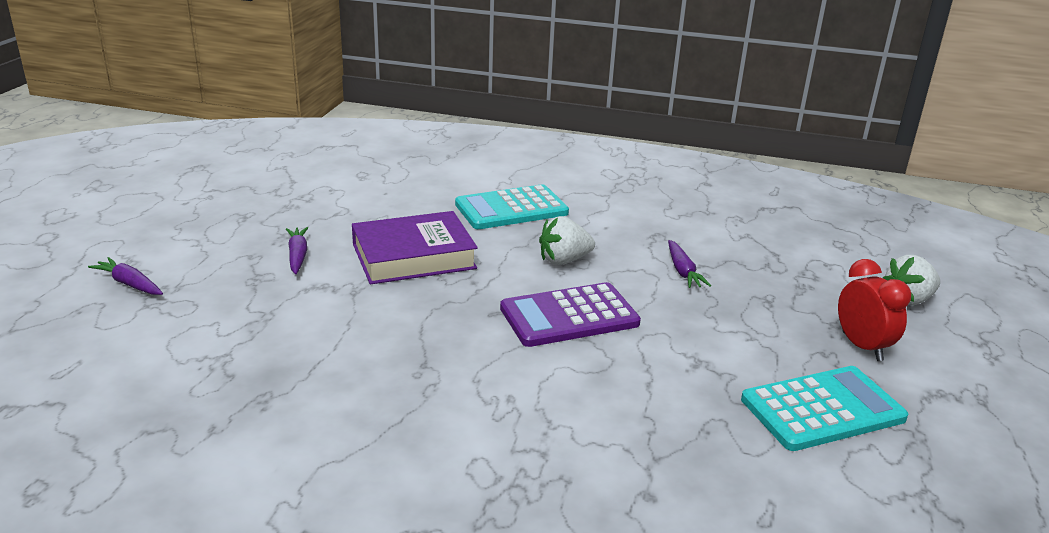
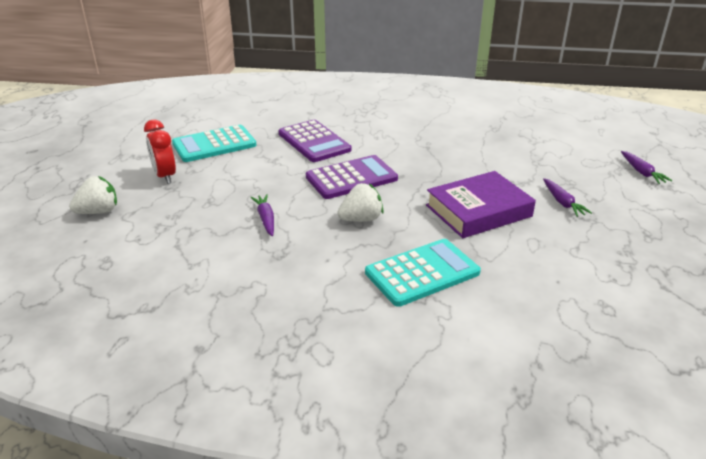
camera: 175 degrees right, 5 degrees up
(129, 284) = (642, 172): purple carrot -> purple carrot turned 45 degrees clockwise
(631, 397) = (314, 142): none -> purple calculator

